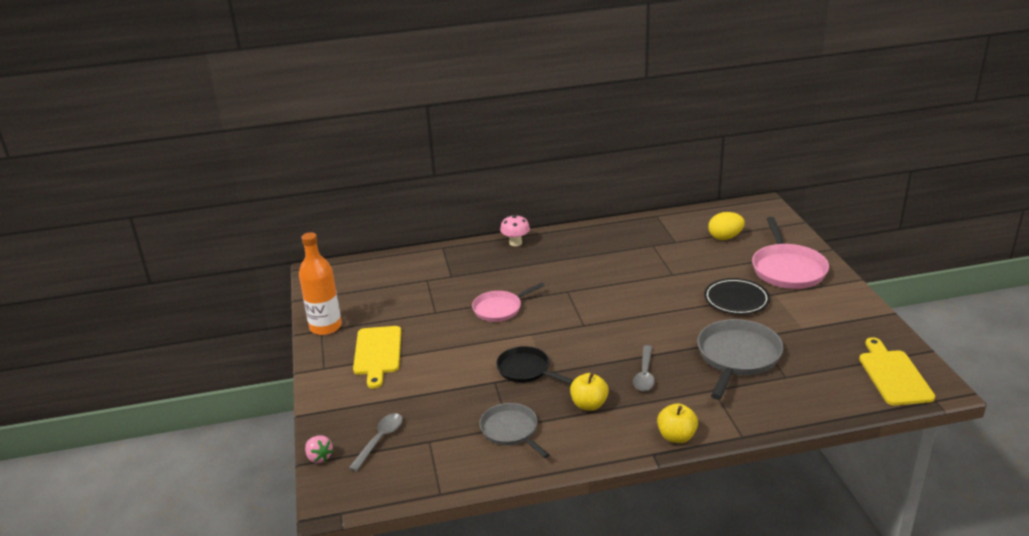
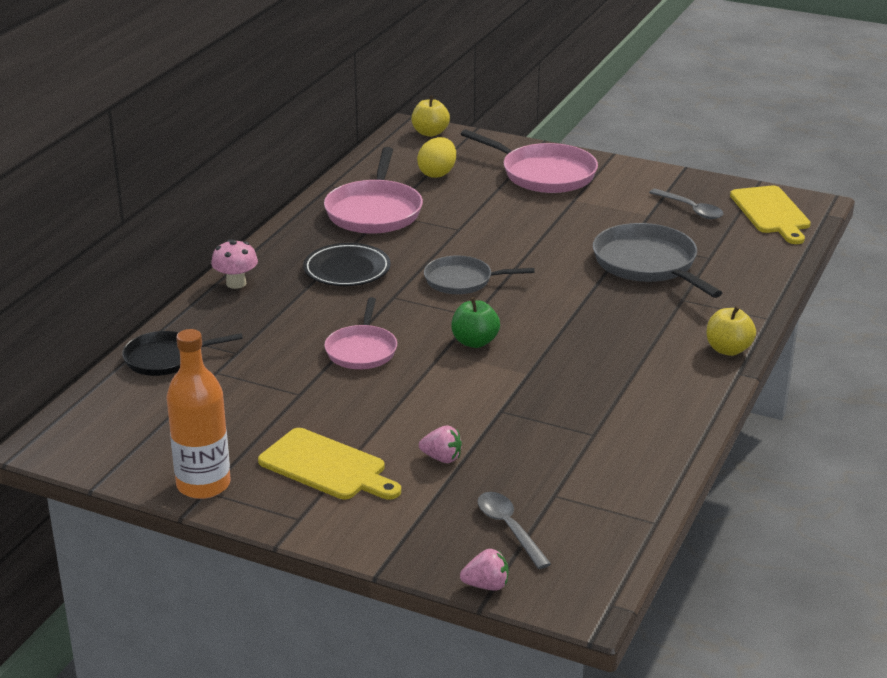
camera: 55 degrees left, 0 degrees up
(424, 385) = (442, 458): none -> pink strawberry
(511, 430) = (602, 436): grey pan -> grey pan (462, 280)
(526, 370) = (506, 383): black pan -> black pan (165, 358)
(555, 339) = (475, 342): none -> green apple
(589, 404) = (618, 373): yellow apple -> yellow apple (430, 133)
(645, 374) = (609, 321): grey spoon -> grey spoon (691, 209)
(649, 241) = (374, 211): none -> pink pan
(736, 300) = (556, 221): black plate -> black plate (347, 270)
(893, 375) = (771, 212): yellow cutting board -> yellow cutting board turned 135 degrees counterclockwise

